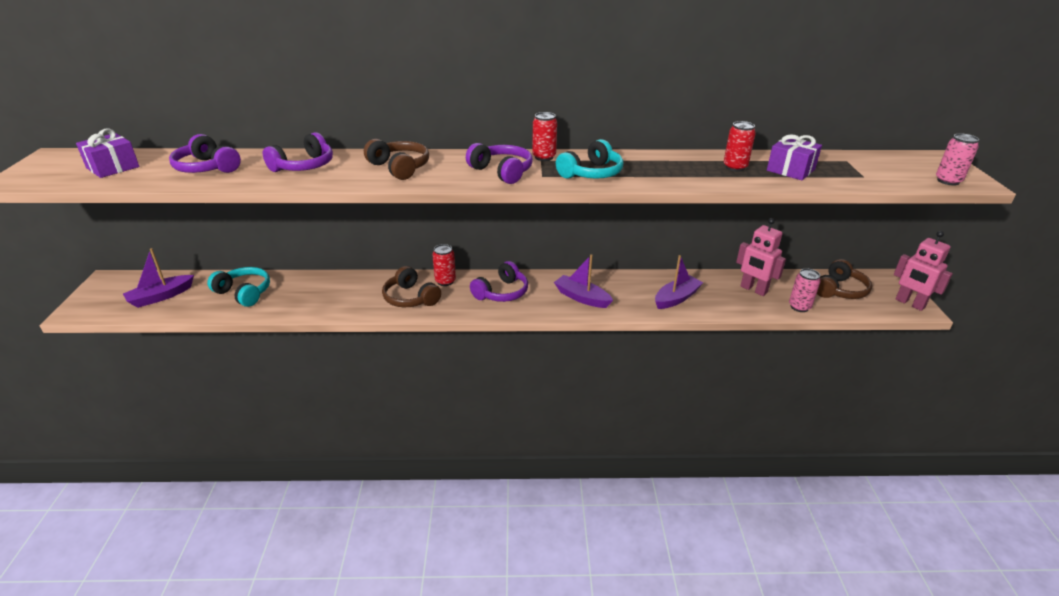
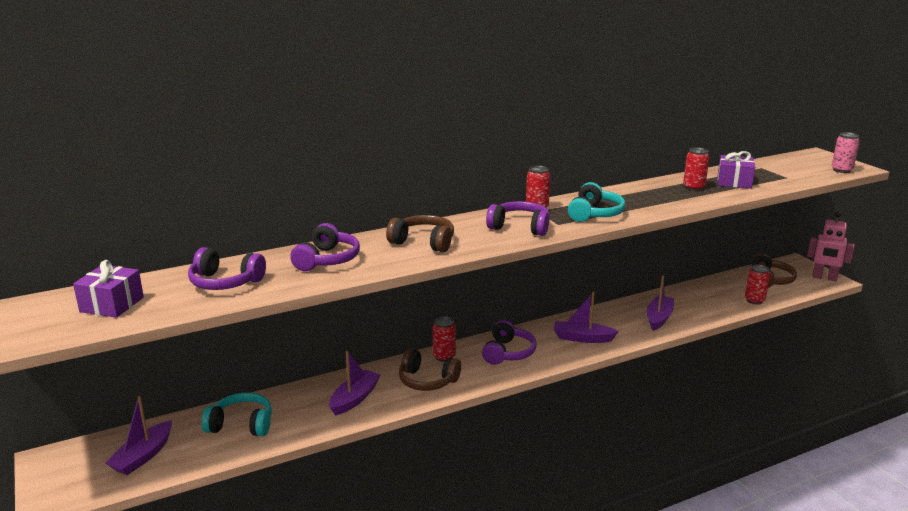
camera: 25 degrees left, 10 degrees down
(341, 296) = (354, 399): none -> purple boat
(753, 290) = (709, 296): pink robot -> none
(799, 307) = (754, 300): pink can -> red can

